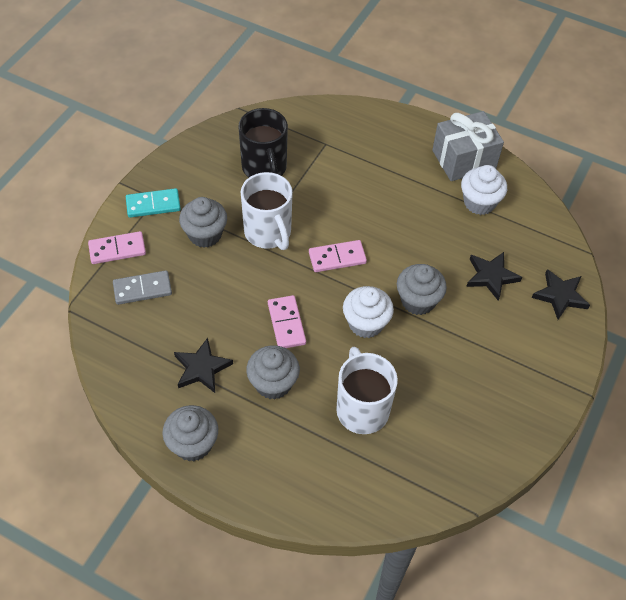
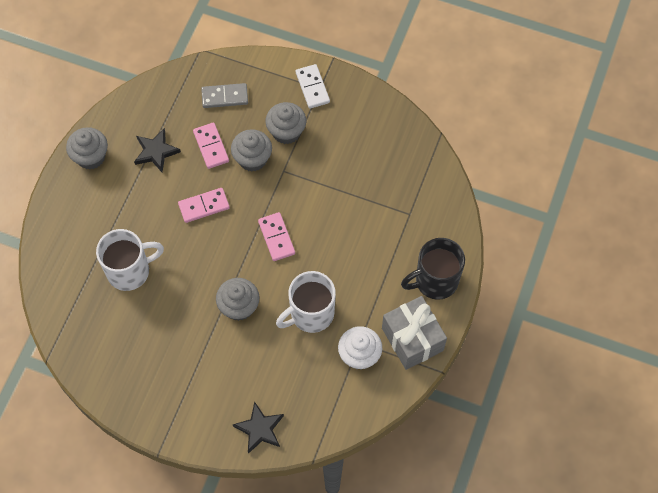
camera: 85 degrees right, 10 degrees up
(117, 249) = (261, 71): pink domino -> pink domino (211, 146)
(142, 289) = (225, 97): grey domino -> grey domino turned 75 degrees counterclockwise
(153, 205) = (312, 87): turquoise domino -> white domino
(264, 168) = (369, 166): black mug -> black mug (435, 281)
(268, 233) = (296, 180): white mug -> white mug (310, 314)
(273, 383) = (147, 204): grey cupcake -> grey cupcake (252, 159)
(366, 323) = (211, 267): white cupcake -> none
(491, 276) = (273, 367): black star -> none

